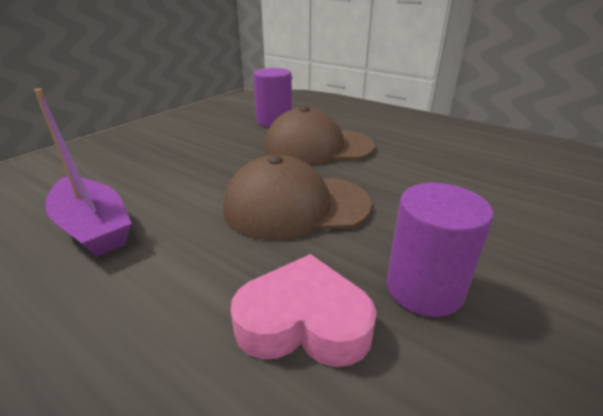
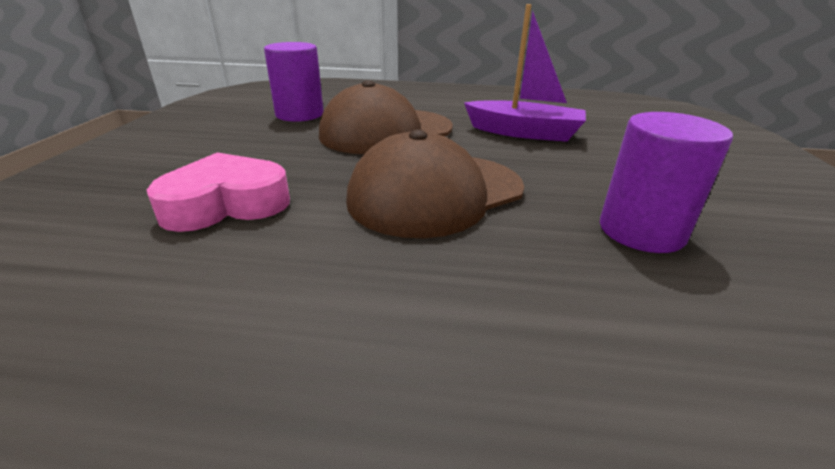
camera: 30 degrees left, 0 degrees up
(93, 227) = (181, 295): purple boat -> purple boat (524, 132)
(303, 322) = (585, 299): pink heart -> pink heart (226, 204)

